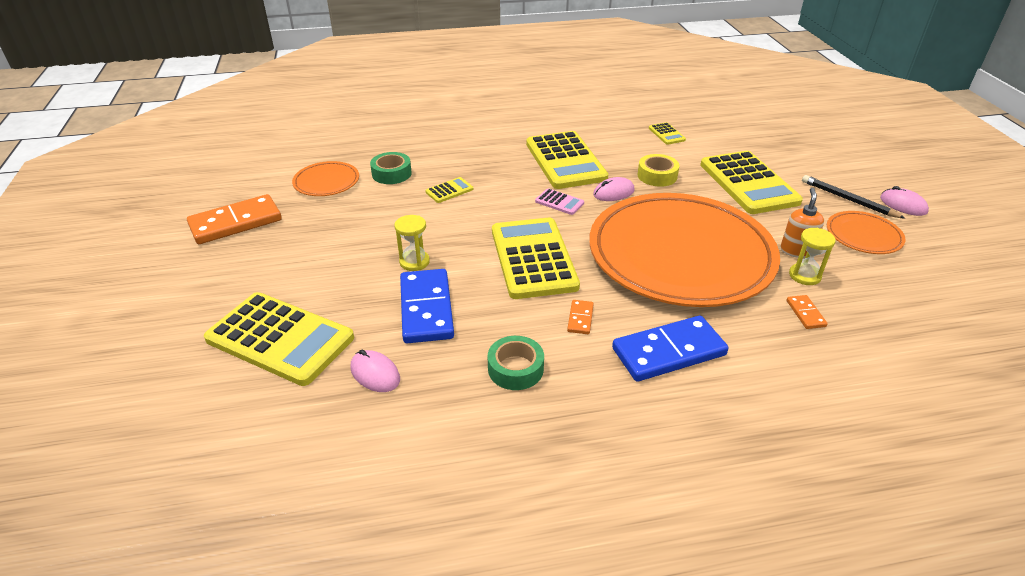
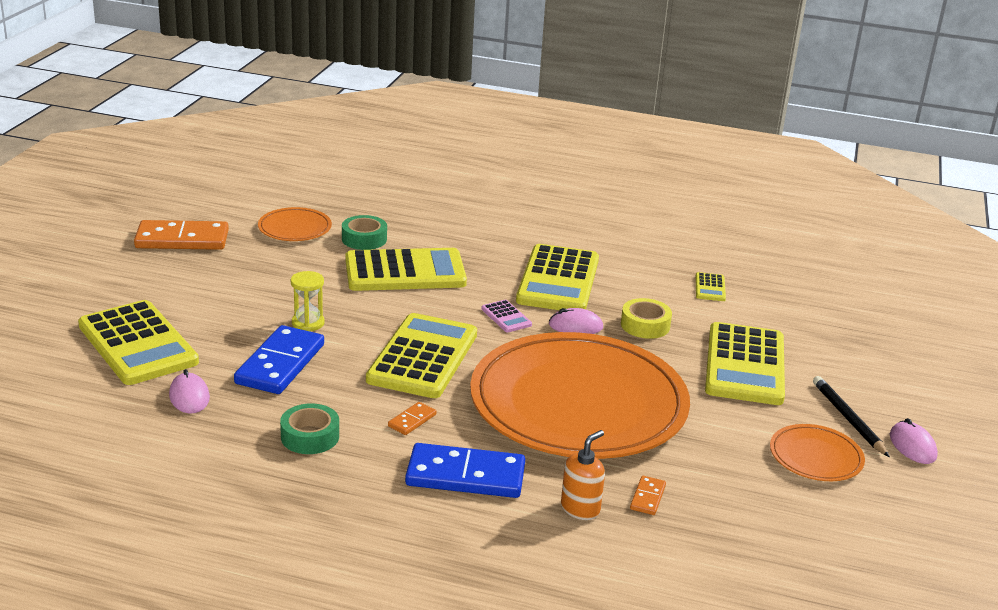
camera: 25 degrees right, 10 degrees down
(449, 190) = (405, 272): yellow calculator -> yellow calculator, size x2.36
(796, 250) = (713, 443): orange soap dispenser -> orange soap dispenser (580, 509)
(804, 275) = (692, 467): yellow hourglass -> none

